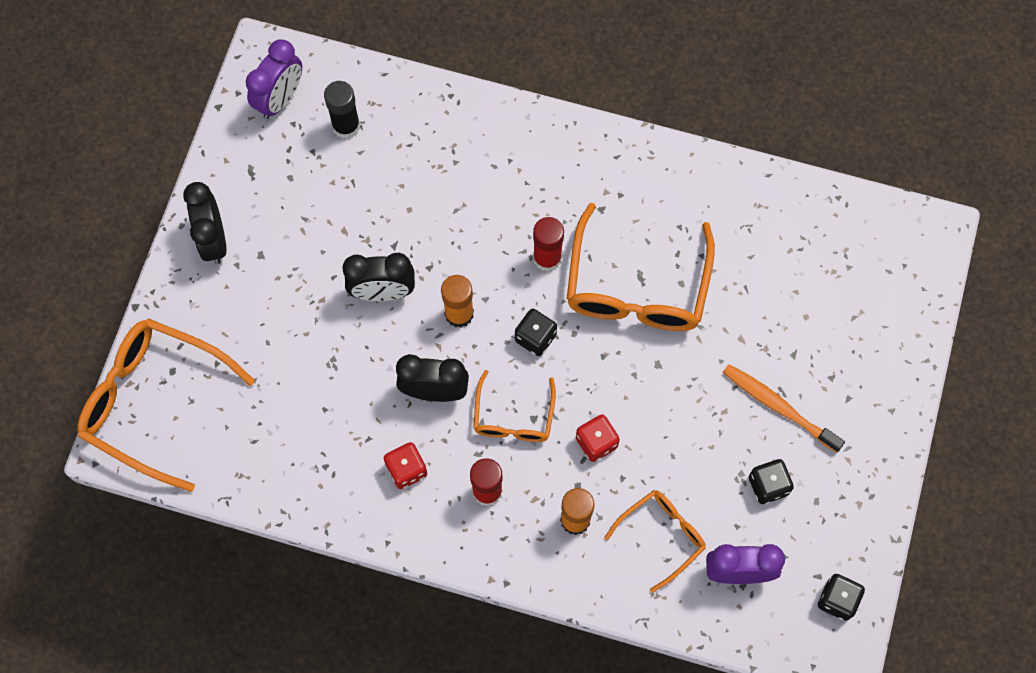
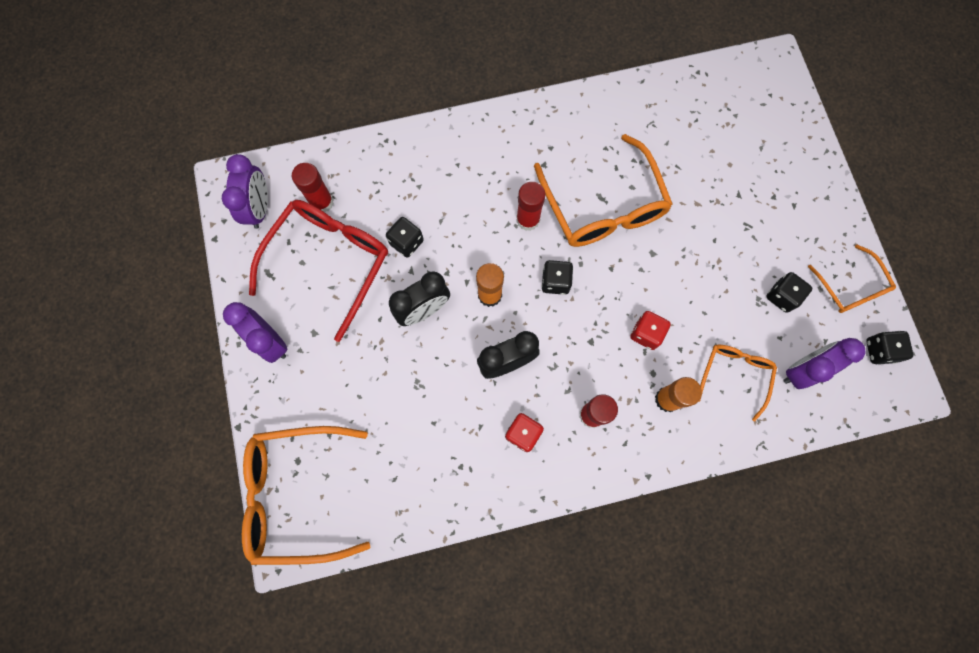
camera: 30 degrees left, 5 degrees up
(213, 240) = (270, 341): black clock -> purple clock
(316, 192) = (329, 263): none -> red glasses
(346, 126) = (322, 202): black glue stick -> red glue stick
(407, 214) = (406, 242): none -> black dice
(513, 417) = (576, 348): orange glasses -> orange glasses (850, 287)
(778, 407) = (753, 237): orange toothbrush -> none

